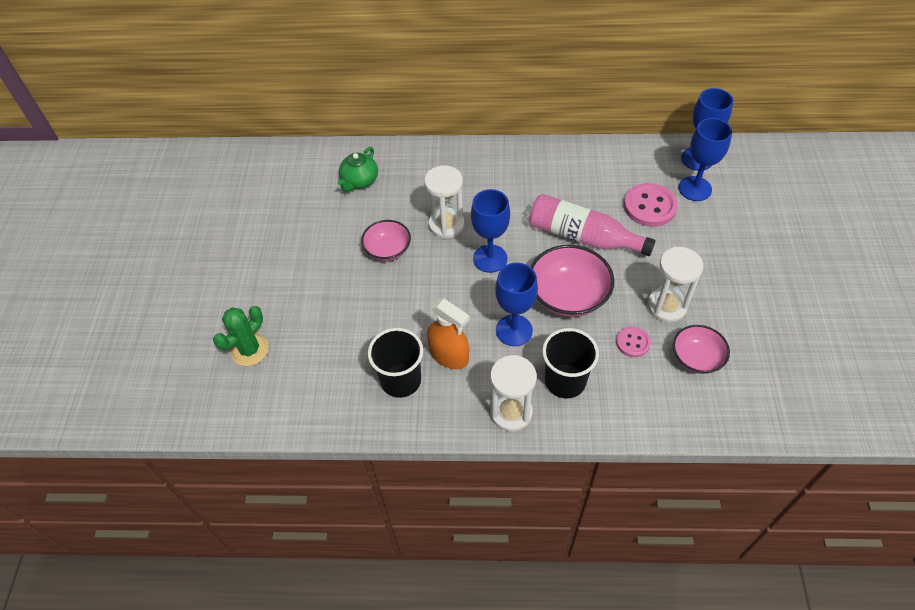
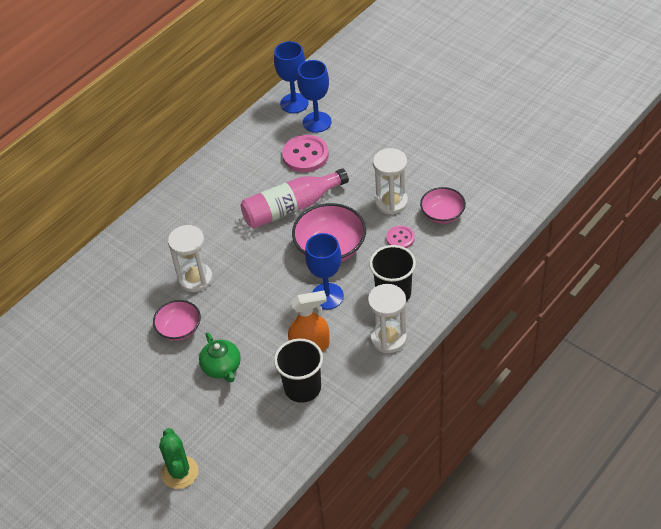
camera: 50 degrees left, 5 degrees down
(359, 181) = (91, 308): green teapot -> green teapot (222, 368)
(490, 258) = (253, 272): blue goblet -> none

